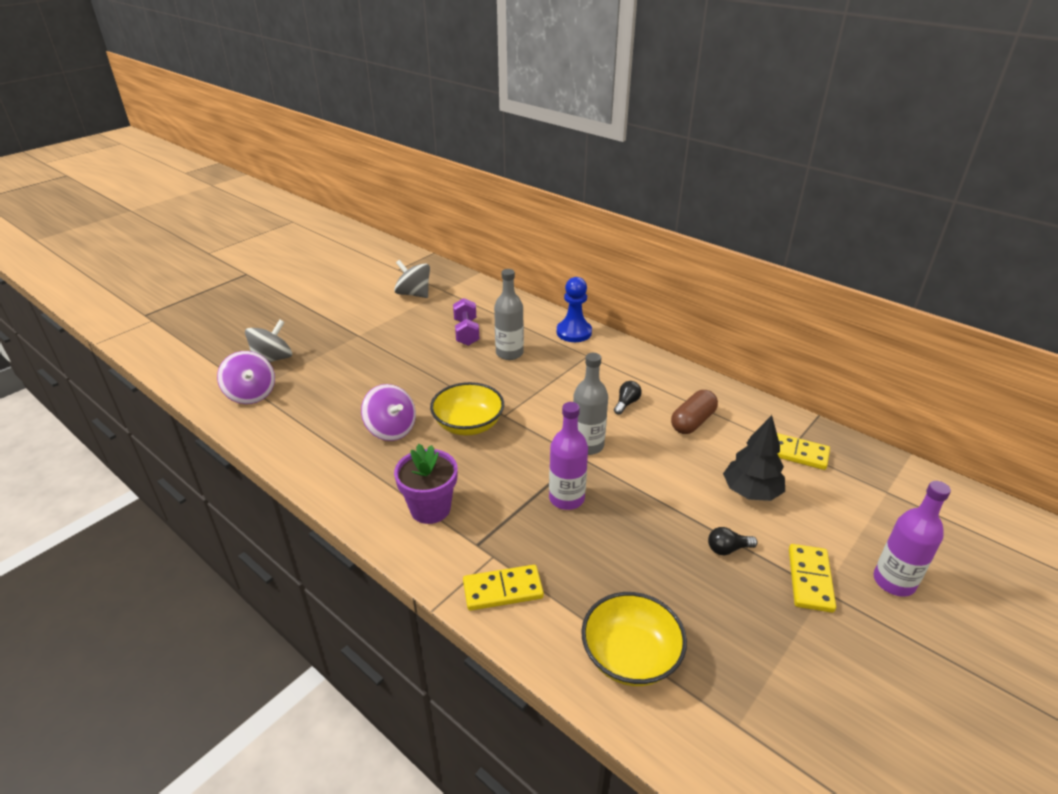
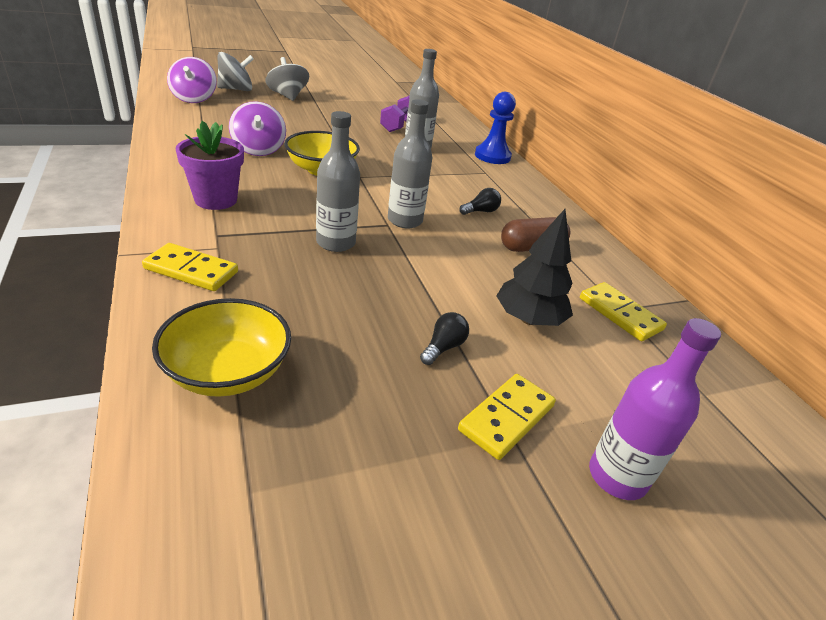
camera: 25 degrees right, 0 degrees up
(414, 294) = (388, 95): grey spinning top -> grey spinning top (288, 96)
(566, 498) = (336, 243): purple bottle -> grey bottle
(727, 549) = (443, 347): black light bulb -> black light bulb turned 105 degrees clockwise

